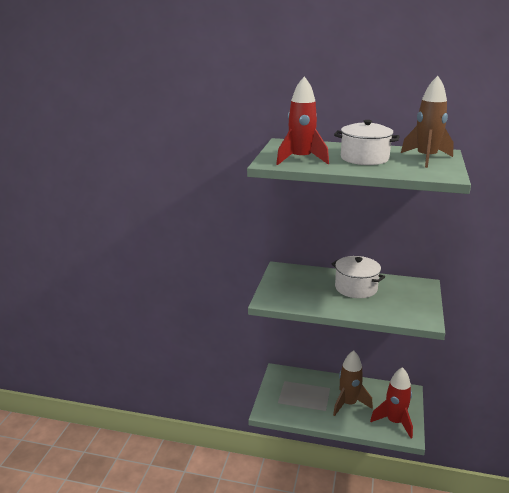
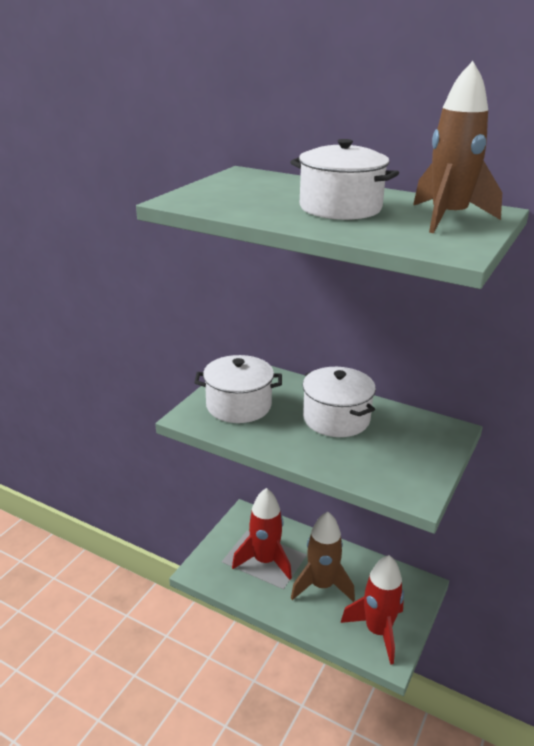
camera: 15 degrees right, 5 degrees up
(292, 290) = (238, 405): none -> white pot
(301, 160) = (233, 200): red rocket -> red rocket (265, 561)

